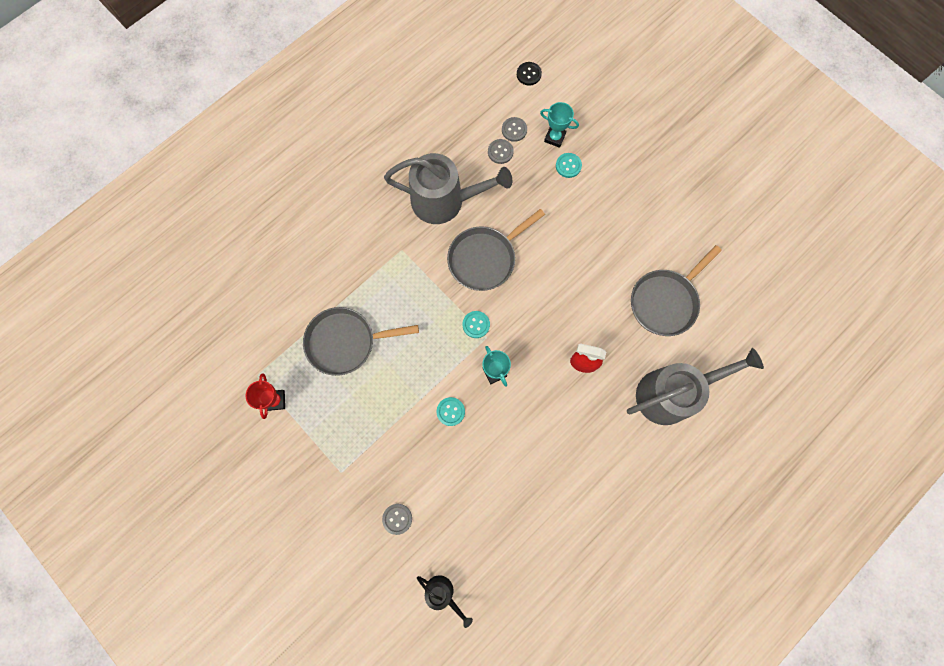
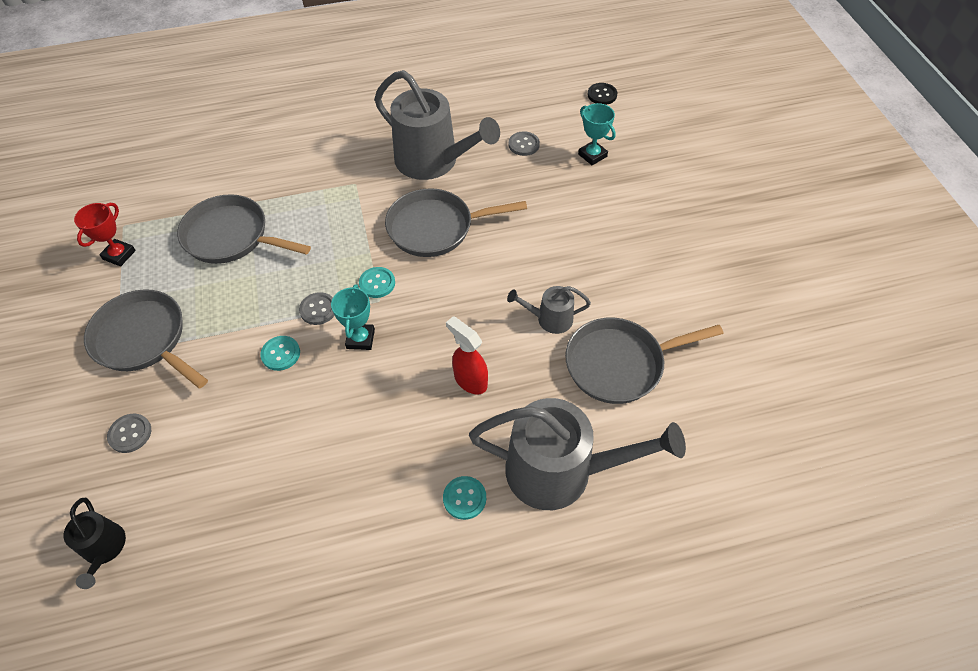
camera: 30 degrees right, 20 degrees down
(350, 452) = (144, 339): none -> grey pan
(514, 130) = (552, 132): grey button -> grey button (318, 309)
(568, 166) = (590, 185): turquoise button -> turquoise button (464, 498)
(605, 291) = (550, 319): none -> grey watering can

